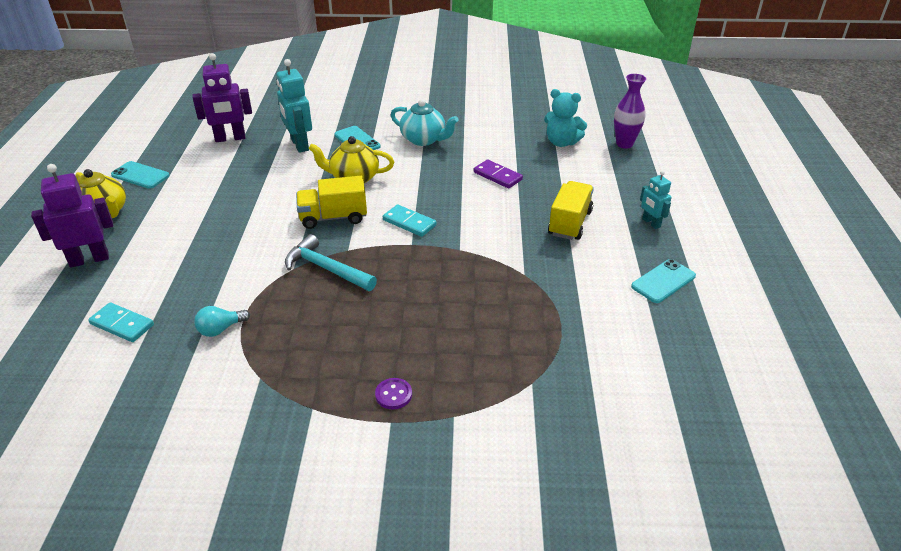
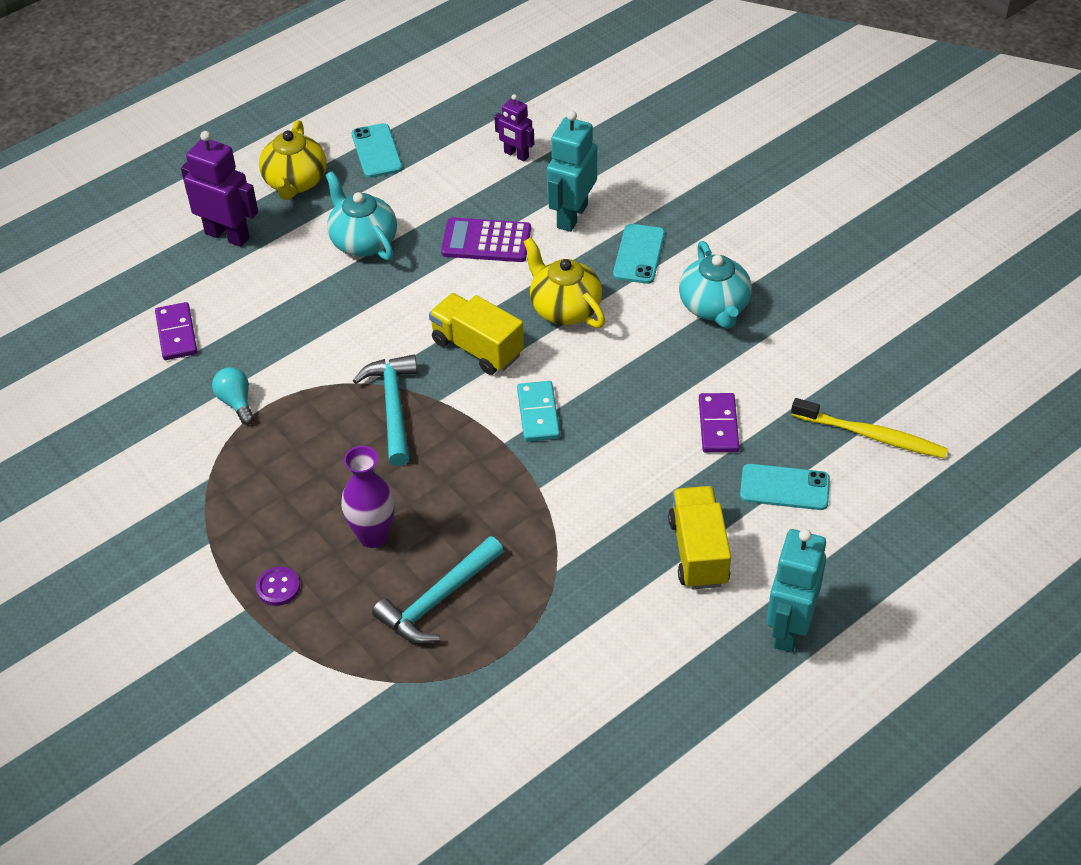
camera: 50 degrees right, 10 degrees up
(122, 324) = (177, 334): turquoise domino -> purple domino
(192, 214) = (363, 241): none -> turquoise teapot
(220, 329) = (236, 402): turquoise light bulb -> turquoise light bulb turned 45 degrees clockwise
(230, 138) = (516, 155): purple robot -> purple robot, size x0.59
(268, 176) = (486, 241): none -> purple calculator
(491, 330) = (437, 600): none -> turquoise hammer
(561, 142) = (872, 436): turquoise teddy bear -> yellow toothbrush
(570, 223) = (698, 552): yellow truck -> yellow truck turned 75 degrees counterclockwise
(624, 144) = (950, 500): purple vase -> purple vase (373, 536)
(651, 223) = (788, 629): turquoise robot -> turquoise robot, size x1.70
(663, 281) = (679, 703): turquoise phone -> turquoise phone (784, 487)

